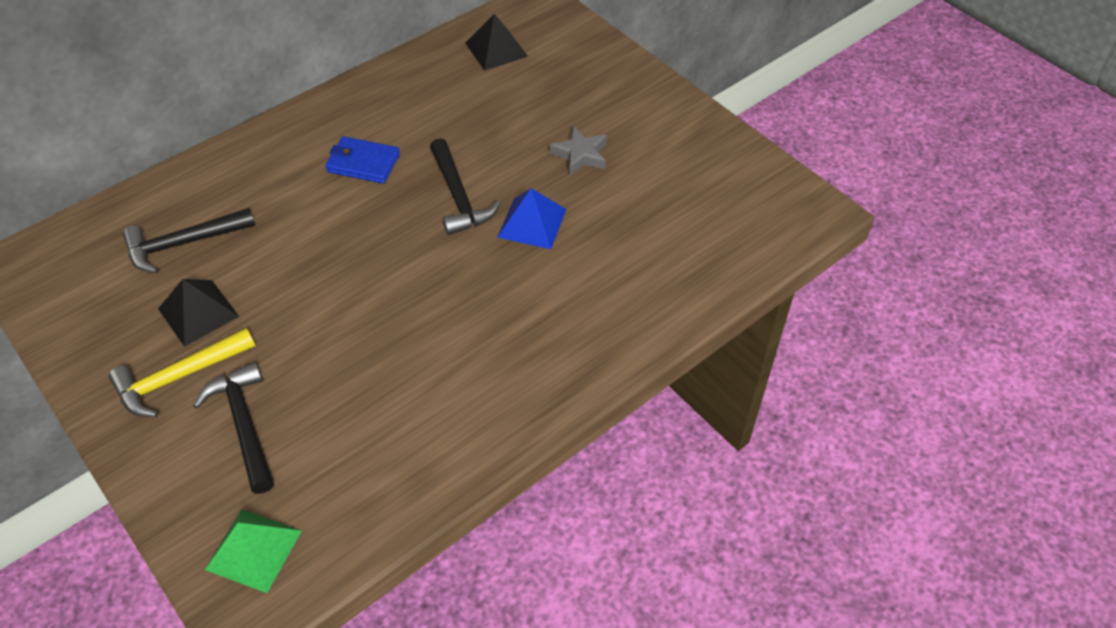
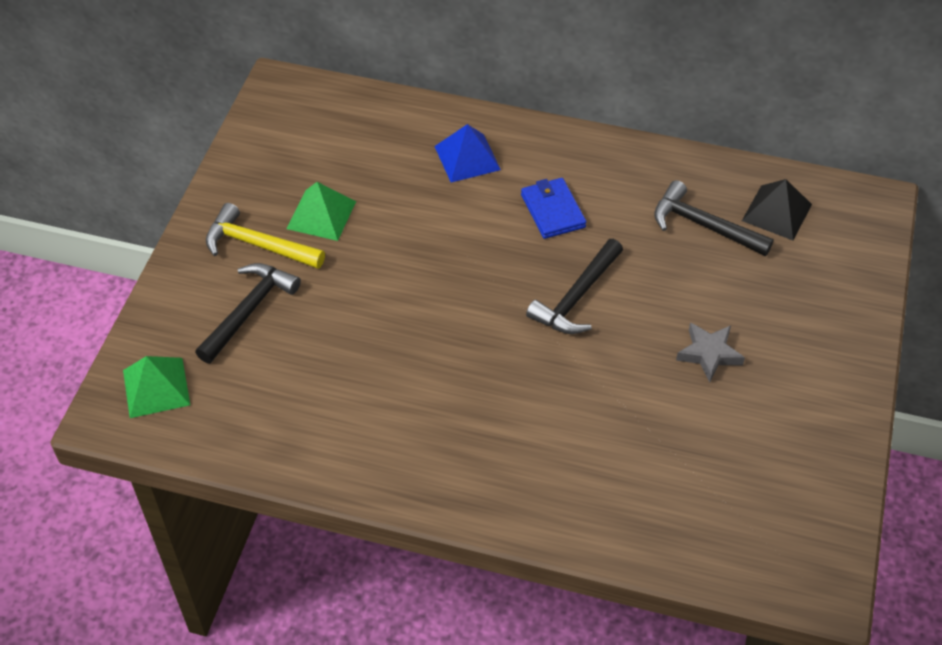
camera: 55 degrees right, 0 degrees up
(183, 244) = (374, 161): black hammer -> black hammer (703, 225)
(198, 312) = (321, 215): black pyramid -> green pyramid
(532, 223) = (595, 366): blue pyramid -> blue pyramid (467, 158)

